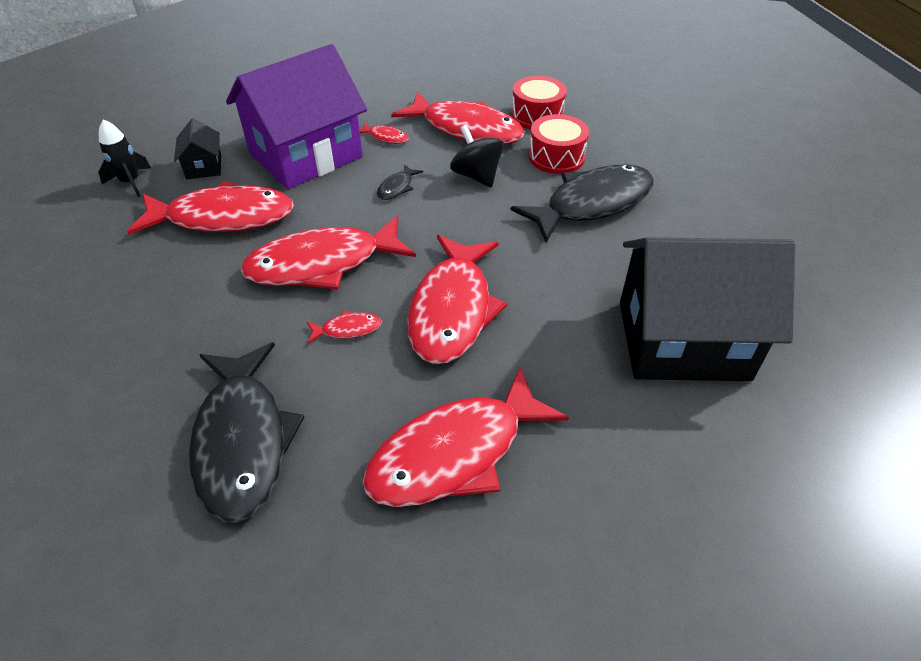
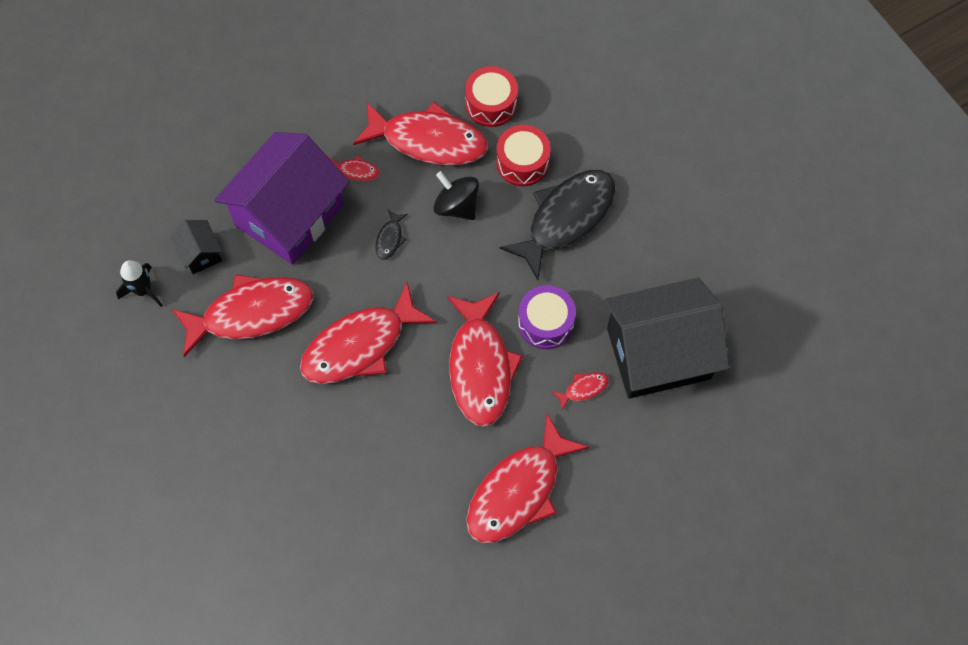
camera: 15 degrees left, 20 degrees up
(243, 441) = (371, 519): black fish -> none
(347, 329) = (406, 406): red fish -> red fish (583, 389)
(545, 284) = (545, 323): none -> purple drum

